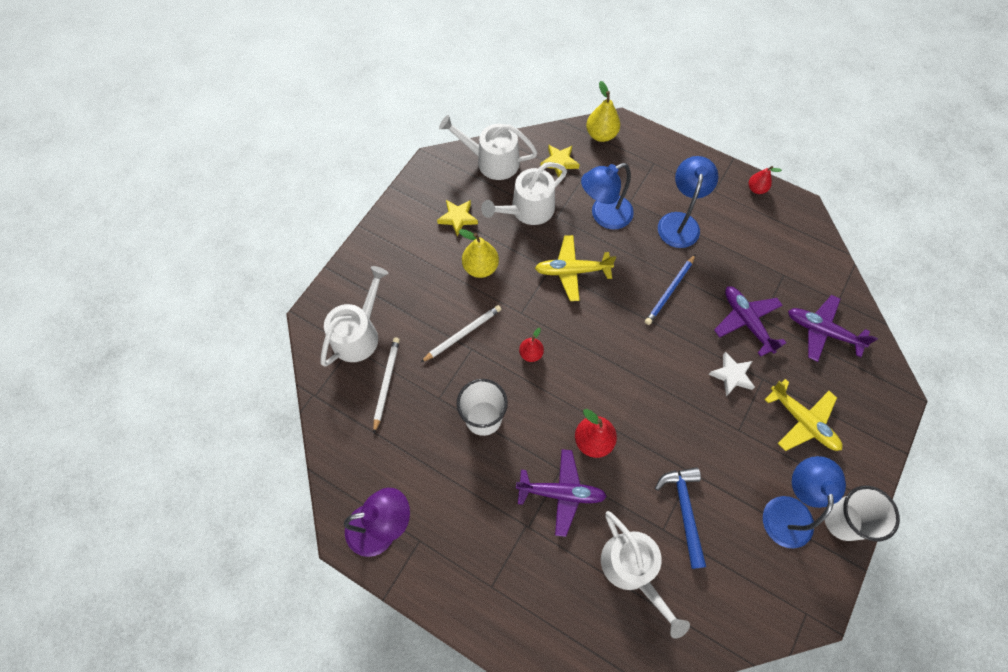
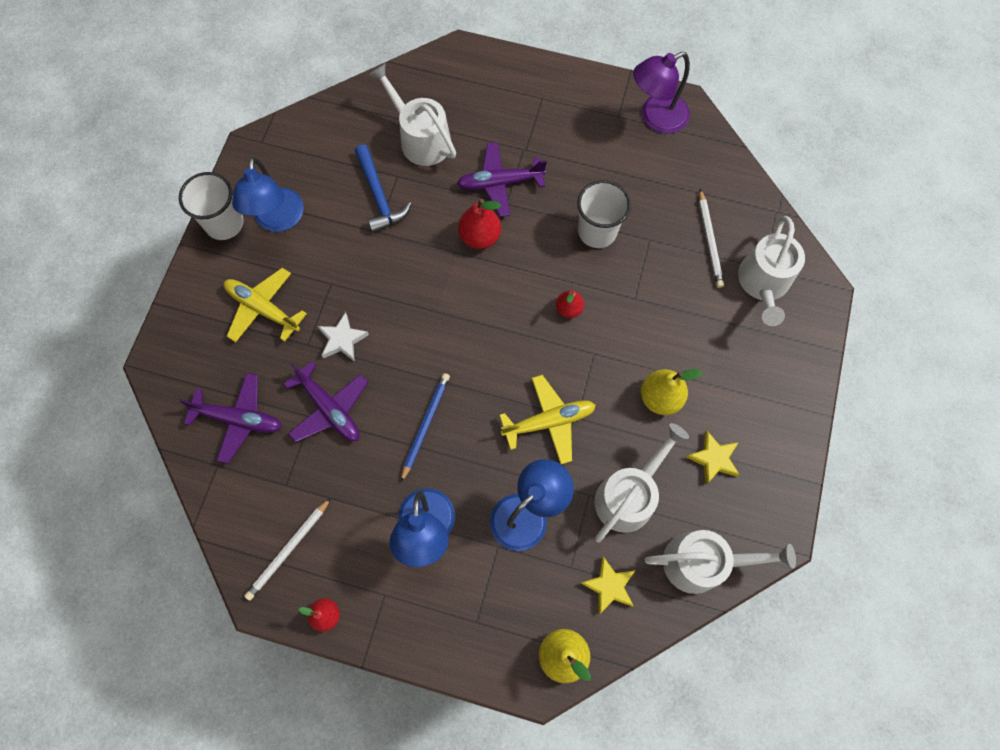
camera: 165 degrees right, 5 degrees up
(462, 334) = (651, 312): white pencil -> white pencil (288, 550)

